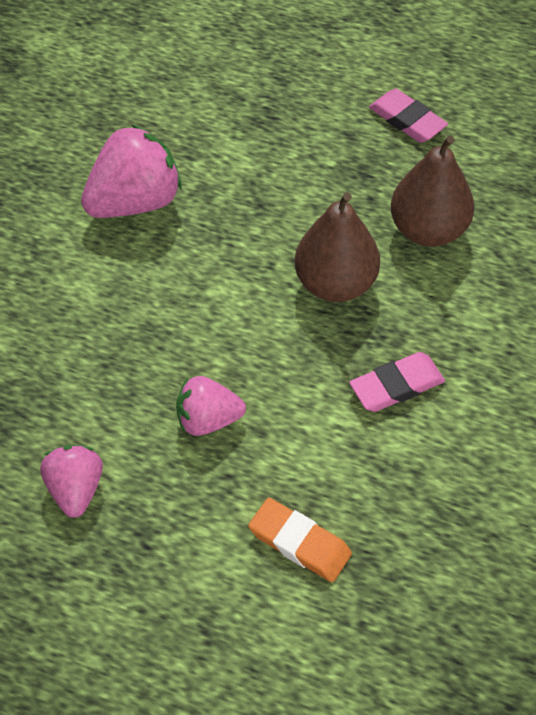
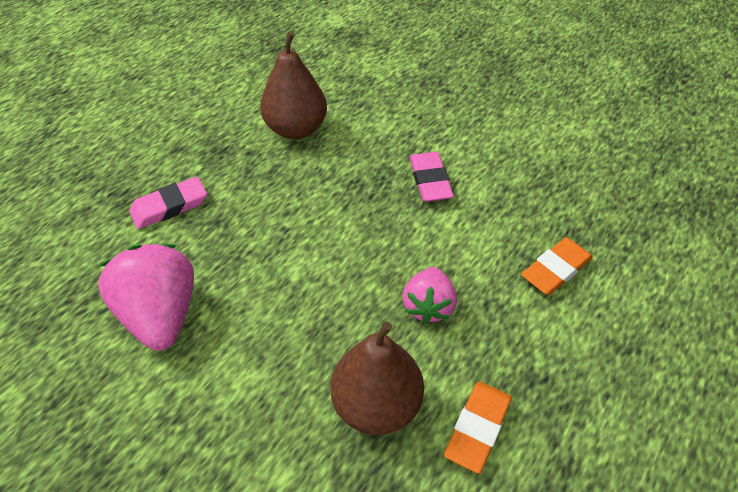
camera: 75 degrees left, 5 degrees down
(76, 489) = (477, 428): pink strawberry -> orange eraser
(335, 283) = (322, 192): brown pear -> brown pear (376, 404)
(407, 120) = (184, 113): pink eraser -> pink eraser (169, 206)

